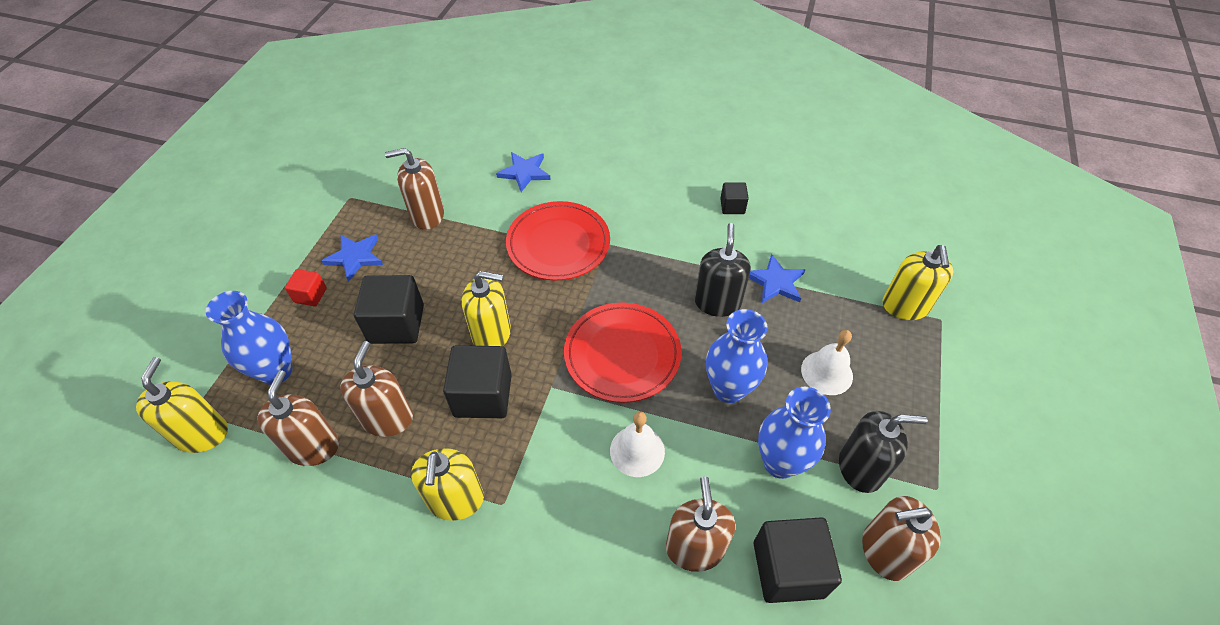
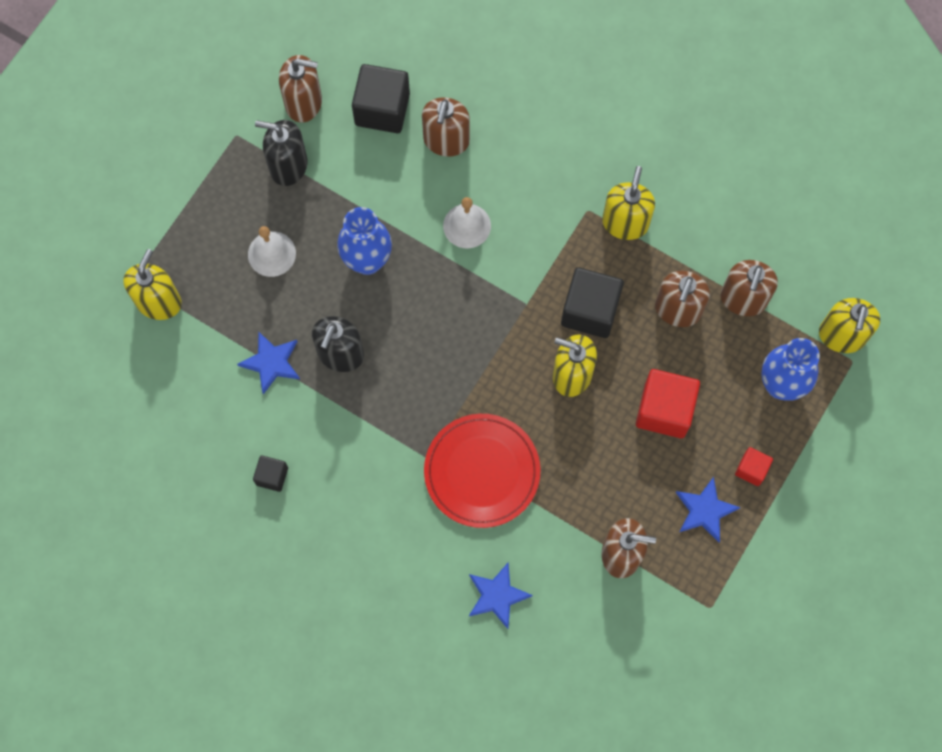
camera: 165 degrees left, 20 degrees up
(396, 324) = (664, 410): black cube -> red cube
(622, 354) = (452, 320): red plate -> none
(780, 462) = (352, 186): blue vase -> none

